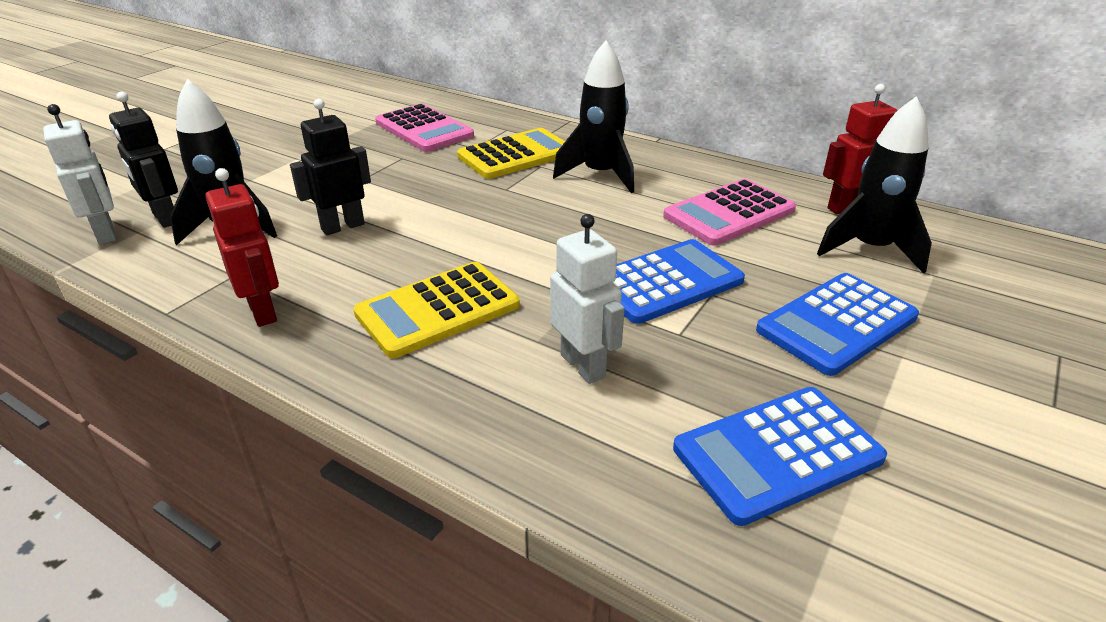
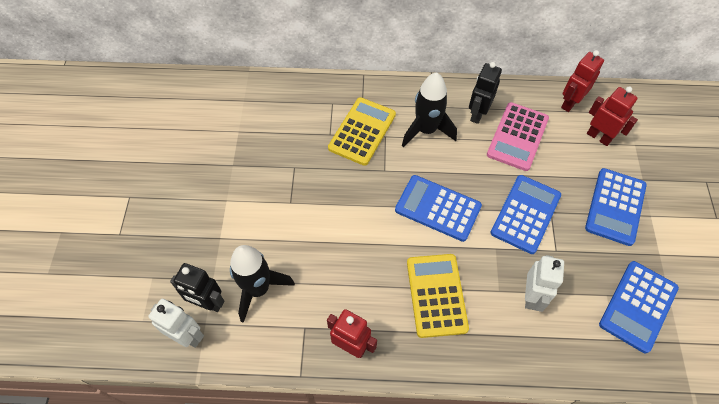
camera: 30 degrees left, 25 degrees up
(342, 226) = (324, 254): black robot -> black robot (477, 114)
(424, 129) = (279, 128): pink calculator -> none
(438, 310) = (436, 295): yellow calculator -> yellow calculator turned 150 degrees clockwise
(538, 237) = (438, 208): none -> blue calculator
(583, 366) = (531, 296): white robot -> white robot turned 75 degrees clockwise
(870, 249) = (599, 137): black rocket -> red robot

